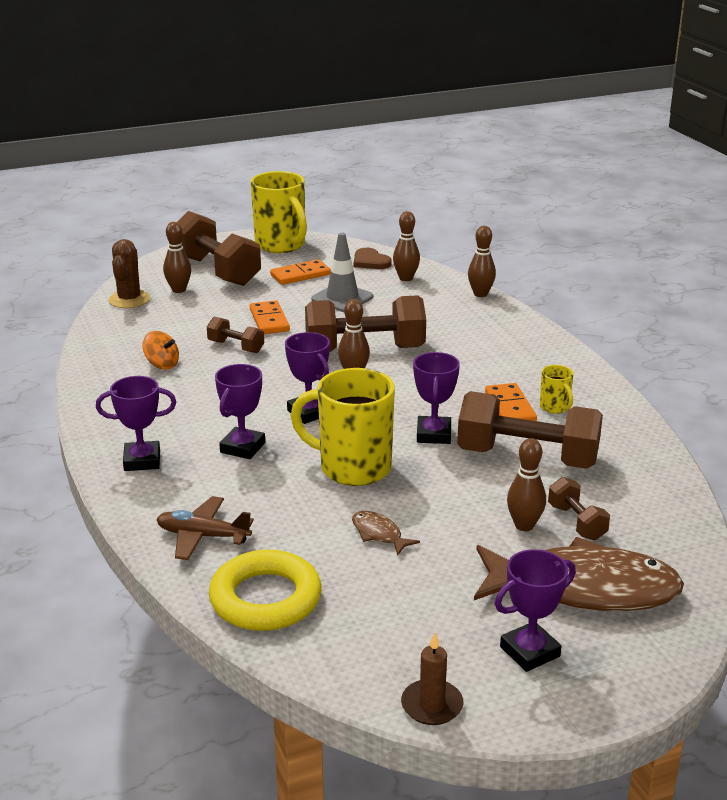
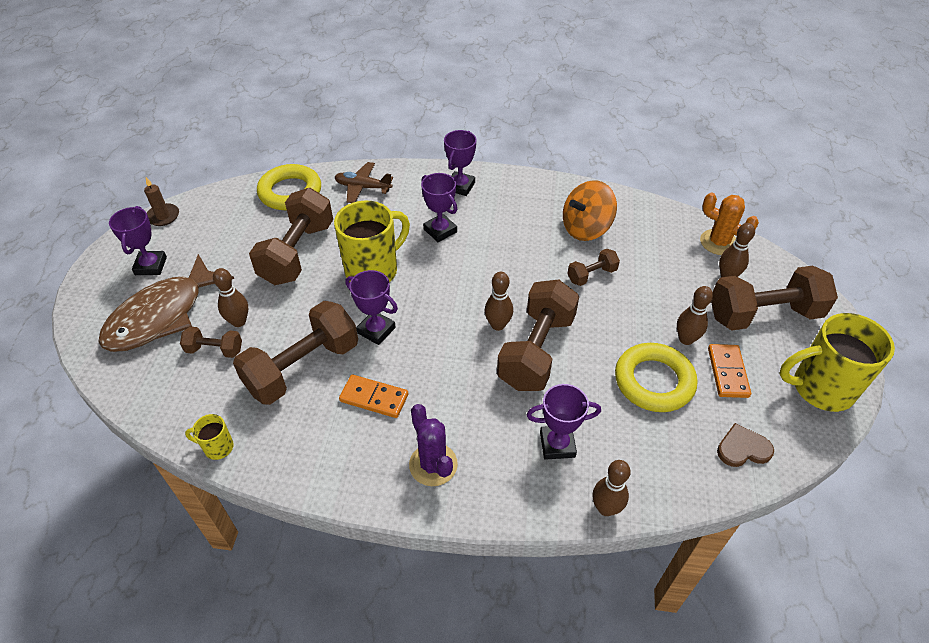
camera: 120 degrees right, 20 degrees up
(129, 299) = (718, 242): brown cactus -> orange cactus
(162, 364) = (586, 228): orange spinning top -> orange spinning top, size x1.77
(203, 536) = (363, 187): brown plane -> brown plane turned 120 degrees counterclockwise
(269, 320) = (631, 312): orange domino -> none
(309, 412) = (459, 277): purple trophy -> purple trophy (557, 445)
(342, 298) = (654, 381): grey traffic cone -> yellow ring
(379, 534) = (297, 253): brown fish -> brown dumbbell
(406, 278) = (681, 459): brown bowling pin -> brown bowling pin (686, 339)
(534, 361) = (433, 464): none -> purple cactus
(555, 407) = (349, 429): yellow mug -> yellow mug (217, 447)

